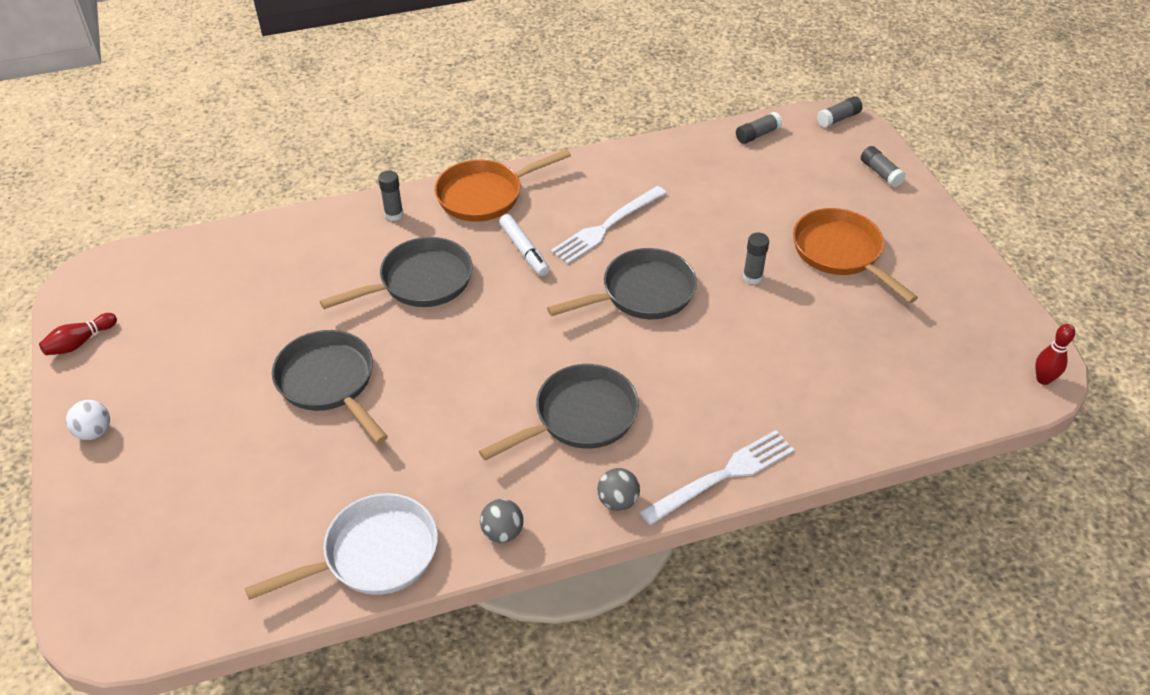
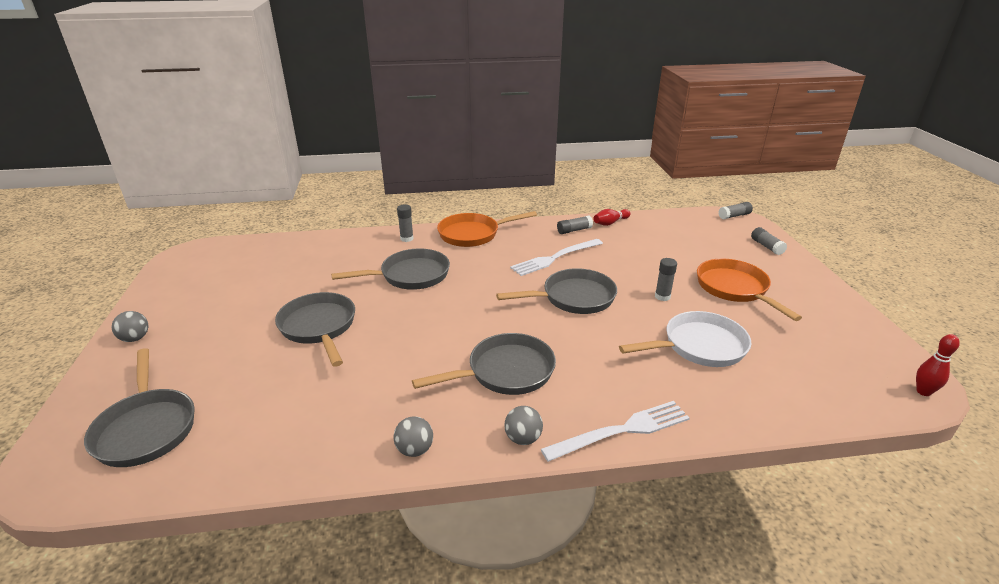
camera: 10 degrees right, 15 degrees down
(80, 342) = (161, 286): red bowling pin -> red bowling pin (610, 223)
(94, 432) = (135, 338): white ball -> grey ball
(181, 552) = (146, 428): none -> grey pan
(373, 555) = (298, 452): white pan -> white pan (699, 346)
(524, 250) = (491, 265): white marker -> none
(757, 135) = (673, 219): grey glue stick -> grey glue stick (574, 230)

